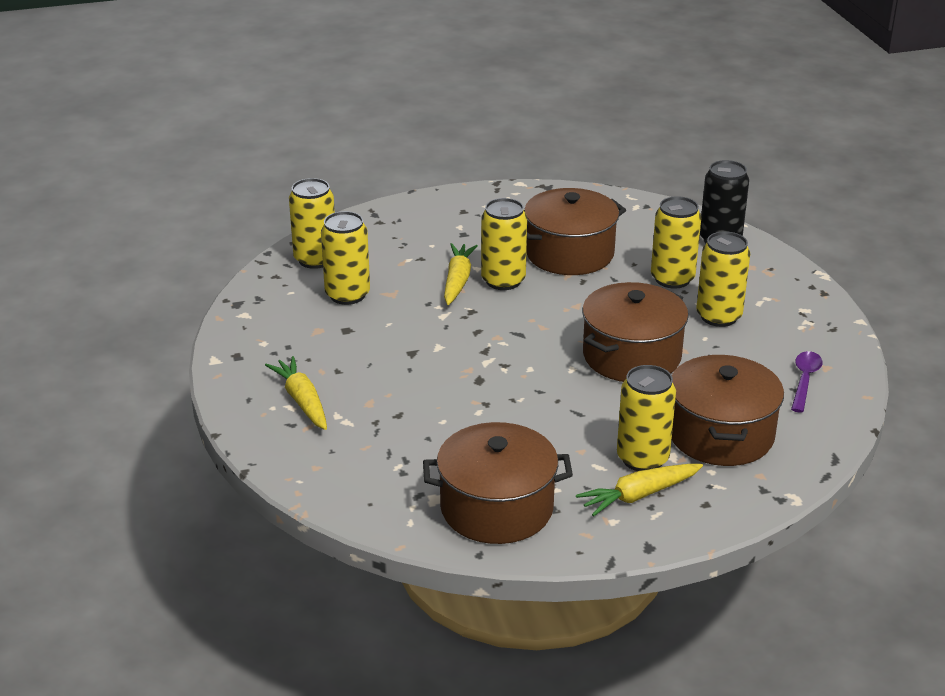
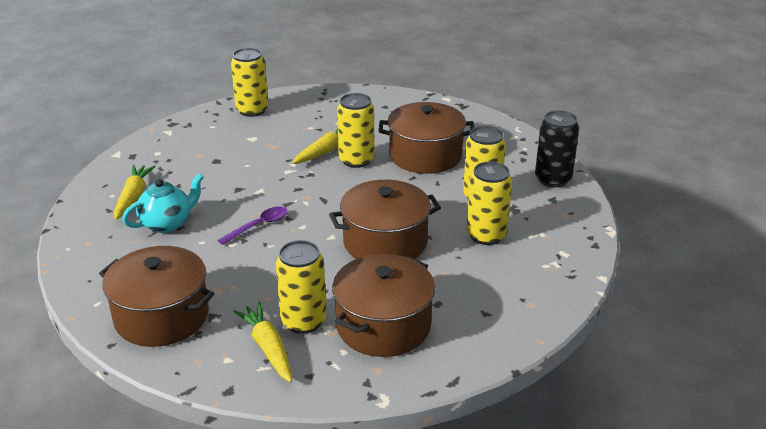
camera: 30 degrees right, 0 degrees up
(347, 295) = (244, 138): yellow can -> none
(380, 415) = (167, 223): none -> turquoise teapot
(639, 495) = (268, 348): yellow carrot -> yellow carrot turned 60 degrees clockwise
(804, 380) = (500, 308): purple spoon -> purple spoon (259, 225)

